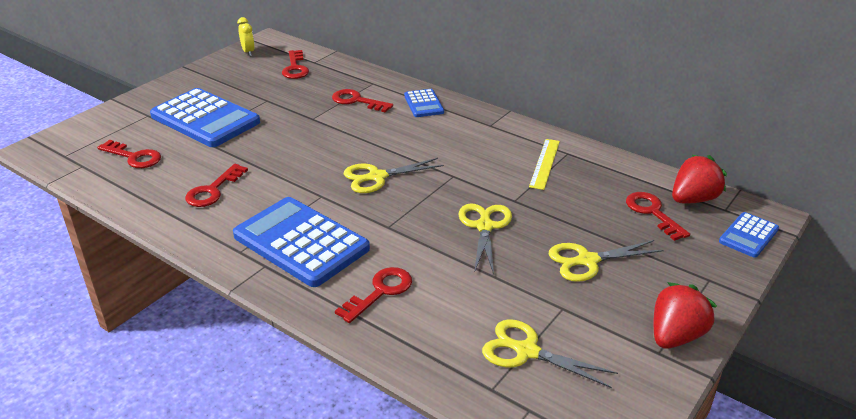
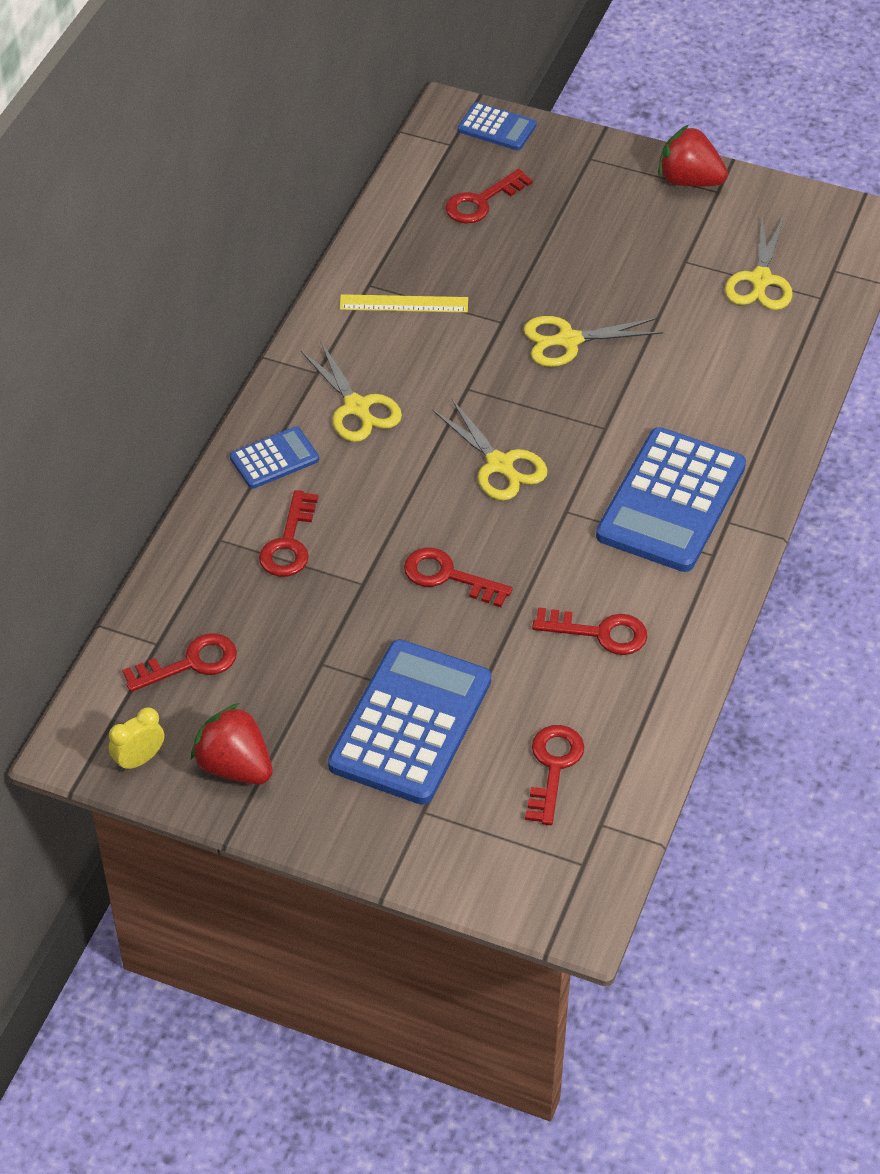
camera: 105 degrees left, 15 degrees up
(380, 292) = (726, 407): red key -> red key (448, 576)
(586, 261) = (598, 249): yellow scissors -> yellow scissors (357, 408)
(693, 199) = (439, 169): red strawberry -> red strawberry (235, 766)

